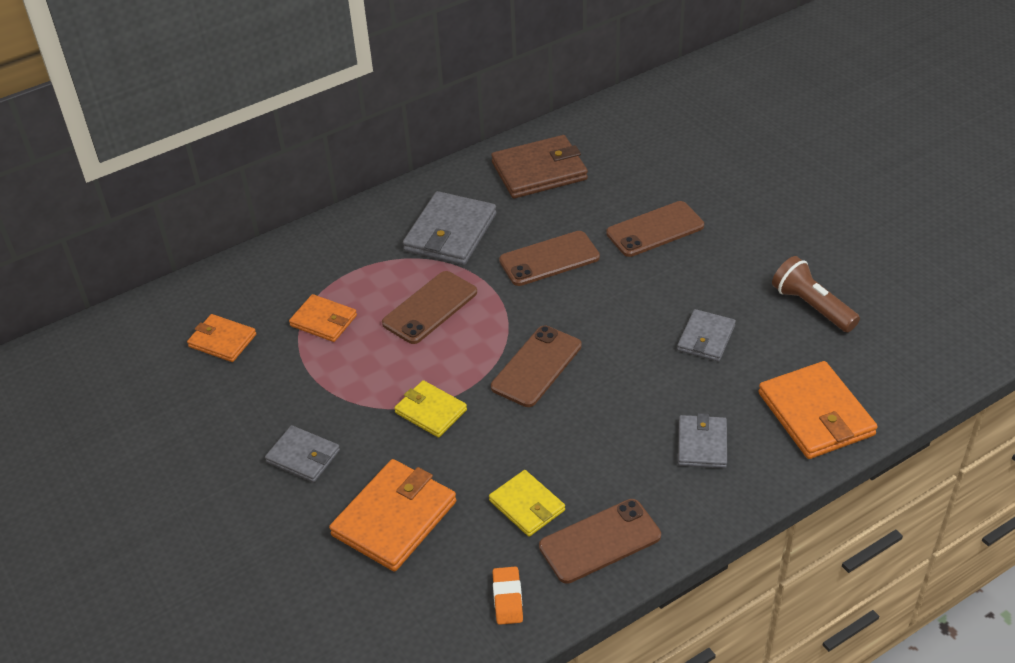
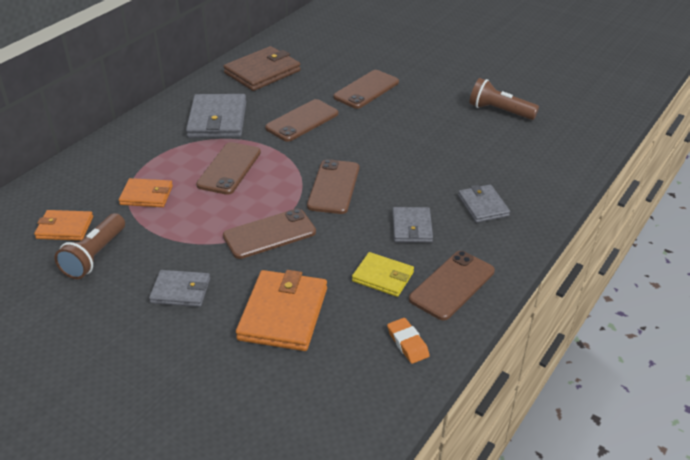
camera: 25 degrees left, 5 degrees down
(237, 386) = (94, 256): none -> brown flashlight
(430, 411) = (269, 234): yellow wallet -> brown phone
(706, 338) = (443, 143): grey wallet -> grey wallet (412, 227)
(816, 414) = (545, 170): orange wallet -> none

